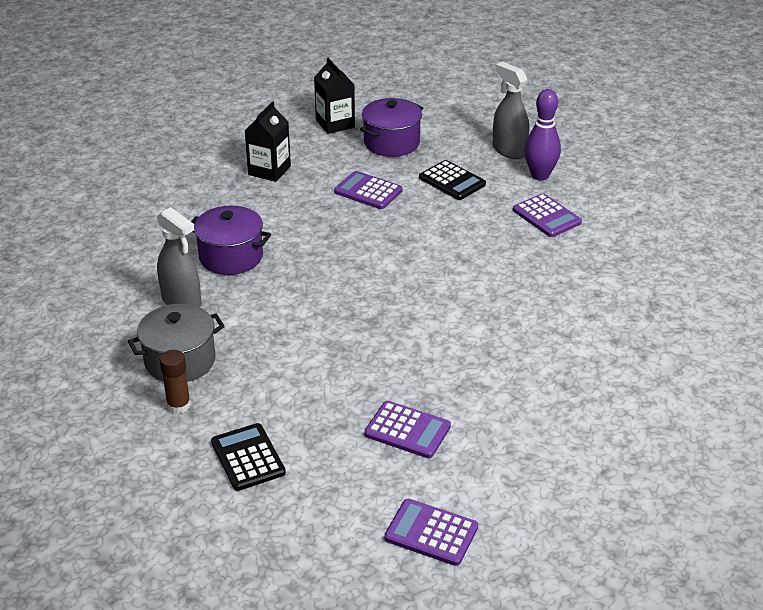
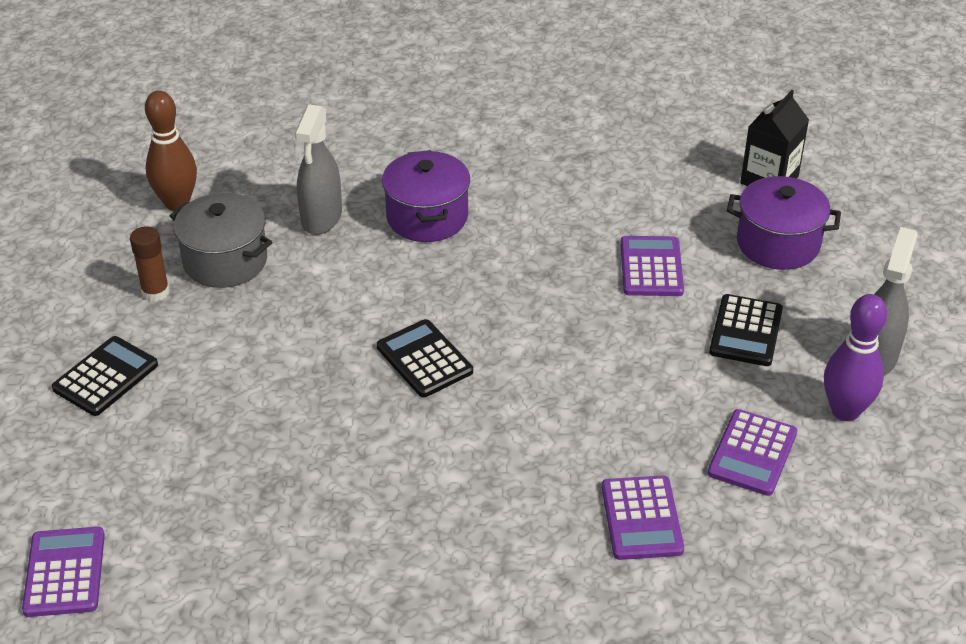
camera: 60 degrees right, 5 degrees up
(87, 365) = (177, 203): none -> brown bowling pin
(269, 170) = (616, 172): black carton -> none
(367, 304) = (424, 359): none -> black calculator
(407, 430) = (221, 485): purple calculator -> purple calculator (641, 518)

